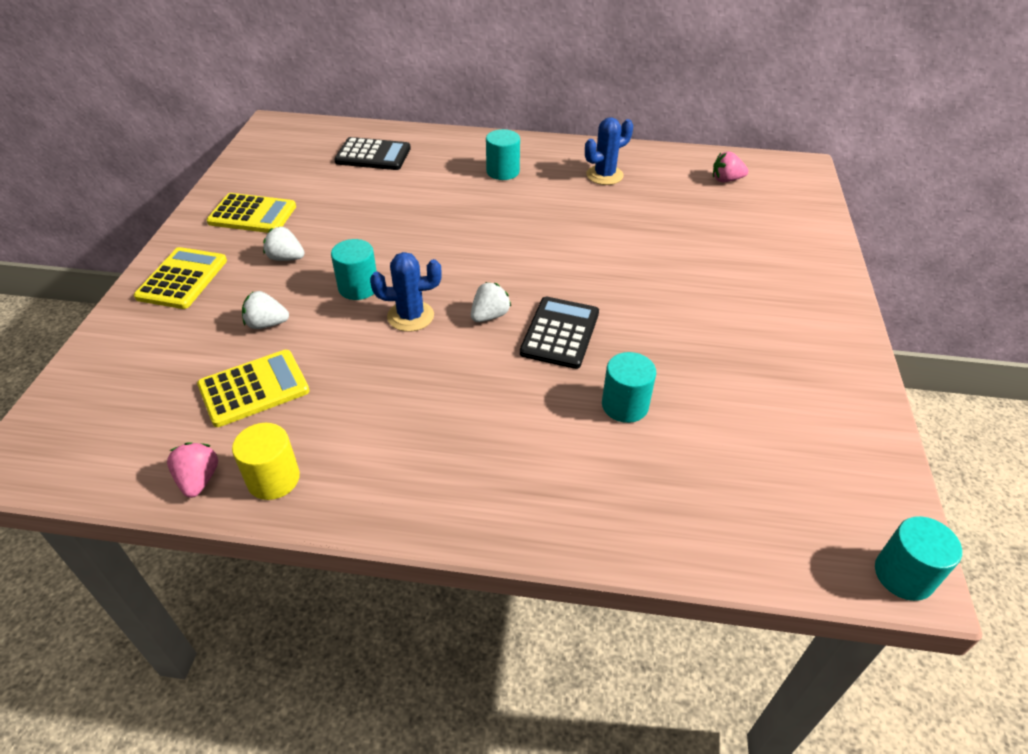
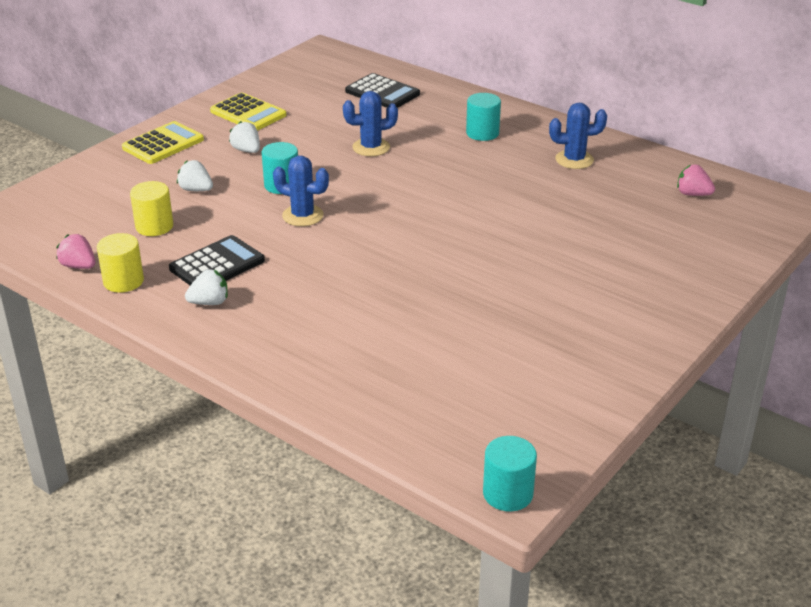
camera: 30 degrees right, 10 degrees down
(199, 480) = (79, 266): pink strawberry -> pink strawberry turned 75 degrees counterclockwise
(254, 388) = (154, 226): yellow calculator -> yellow cylinder
(413, 216) = (371, 147): none -> blue cactus
(489, 316) = (363, 233): white strawberry -> white strawberry (209, 302)
(560, 333) = (407, 261): black calculator -> black calculator (217, 265)
(625, 405) = (408, 323): turquoise cylinder -> none

